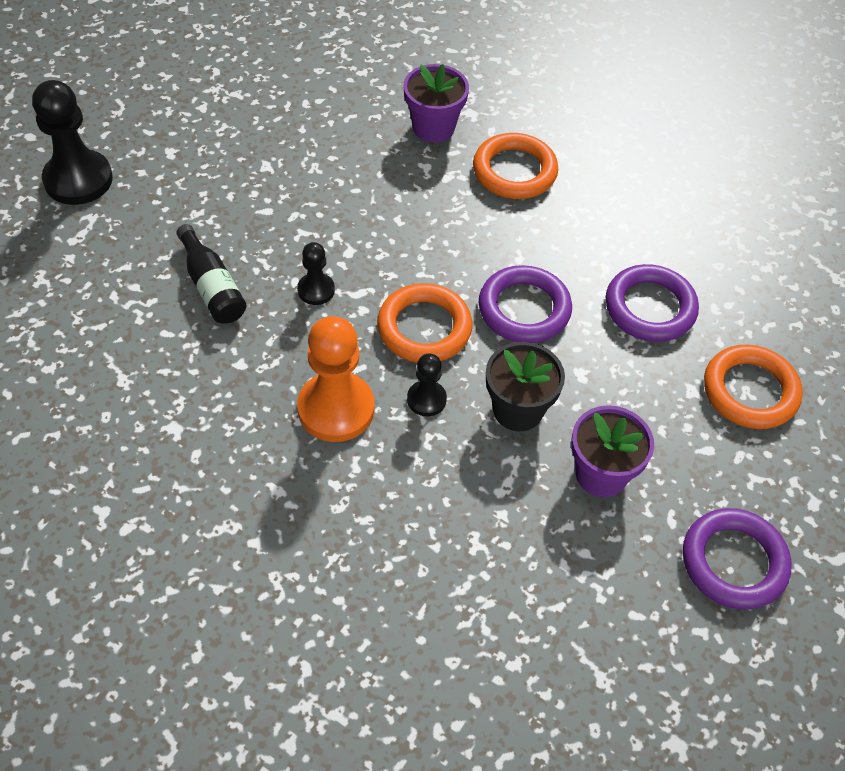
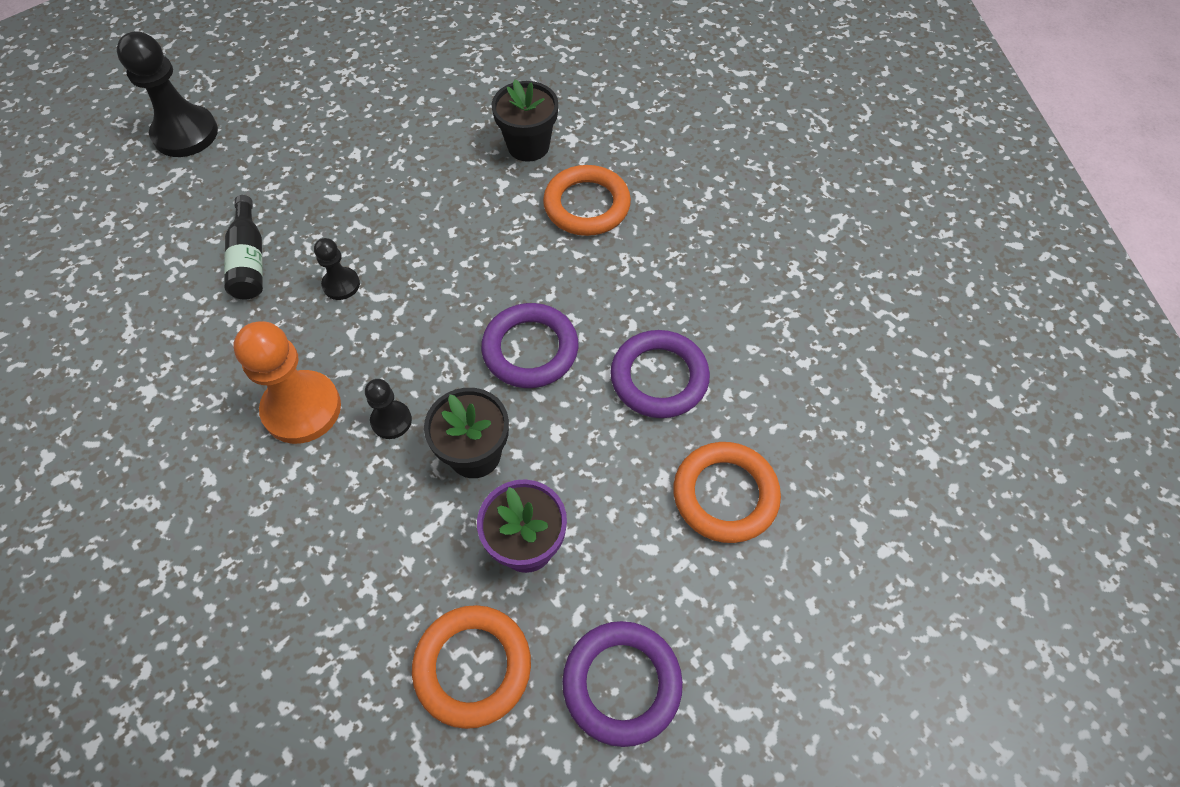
camera: 20 degrees right, 5 degrees up
(424, 328) = (424, 346): orange ring -> orange ring (473, 667)
(433, 127) = (528, 146): purple flower pot -> black flower pot

